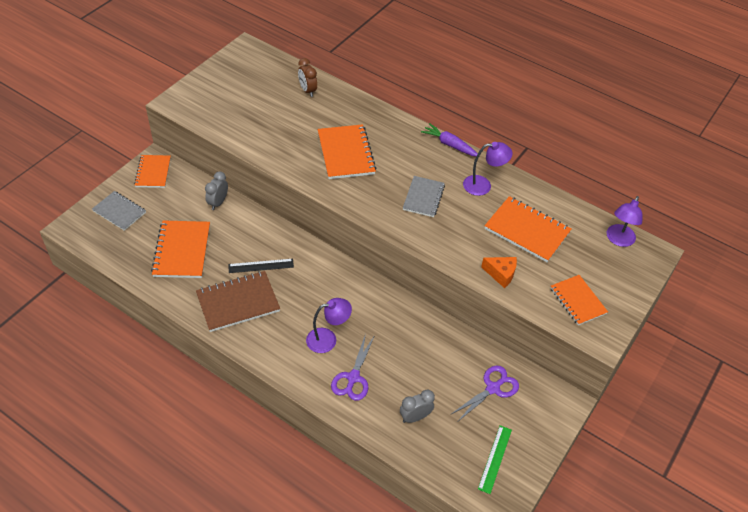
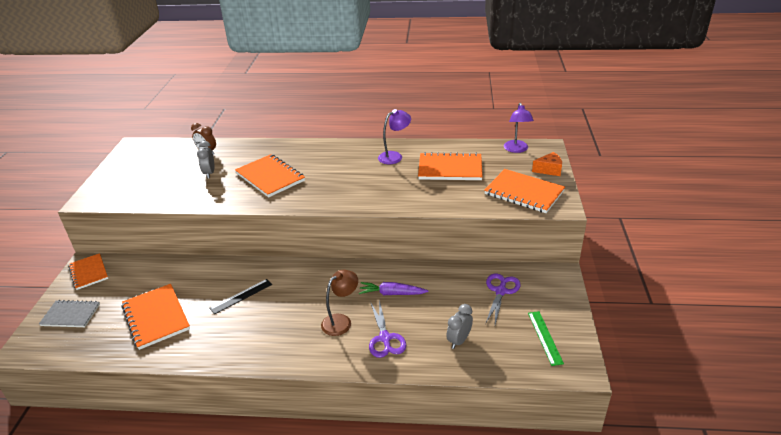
camera: 25 degrees left, 15 degrees down
(218, 203) = (169, 269): grey clock -> grey clock (209, 173)
(238, 302) = (238, 332): brown notebook -> none
(328, 339) = (341, 321): purple lamp -> brown lamp
(423, 197) = (356, 179): grey notebook -> none
(449, 145) = (349, 143): purple carrot -> purple carrot (392, 293)
(501, 274) = (455, 200): orange cheese -> orange cheese (549, 170)
(578, 301) = (524, 193): orange notebook -> orange notebook, size x1.52

